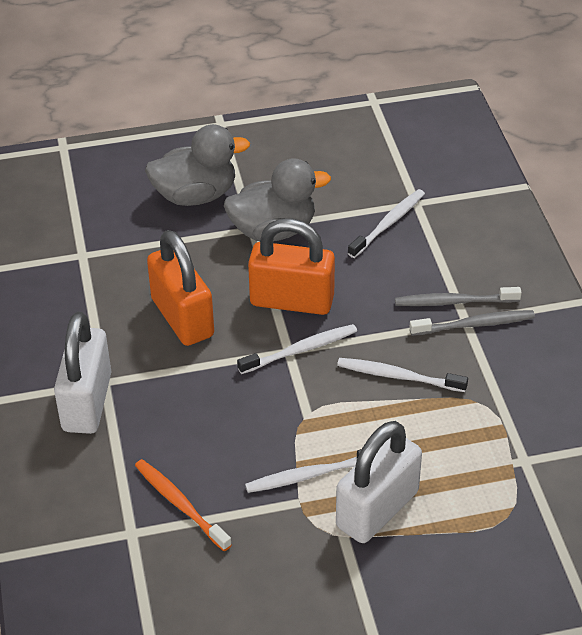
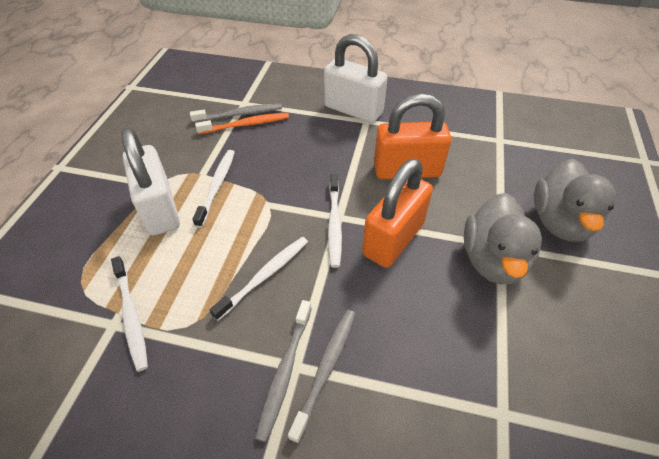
camera: 115 degrees right, 5 degrees up
(161, 522) = (240, 114): none -> grey toothbrush
(389, 223) = (473, 365): white toothbrush -> white toothbrush (131, 316)

